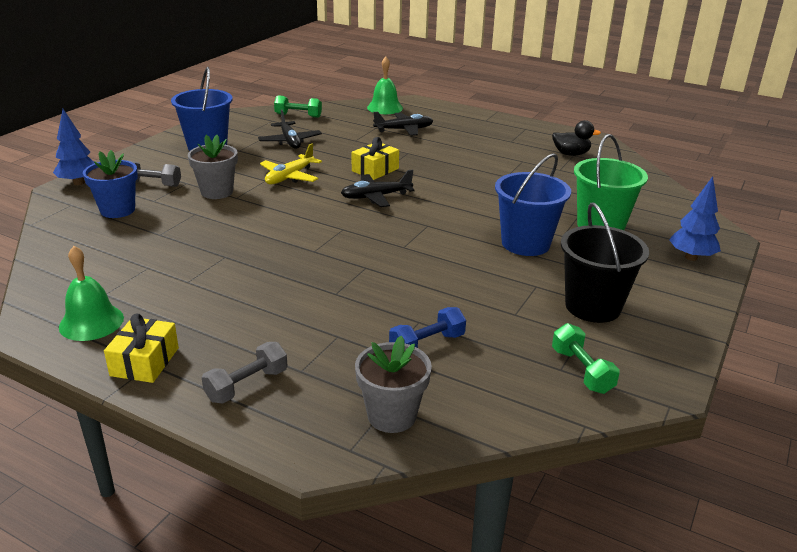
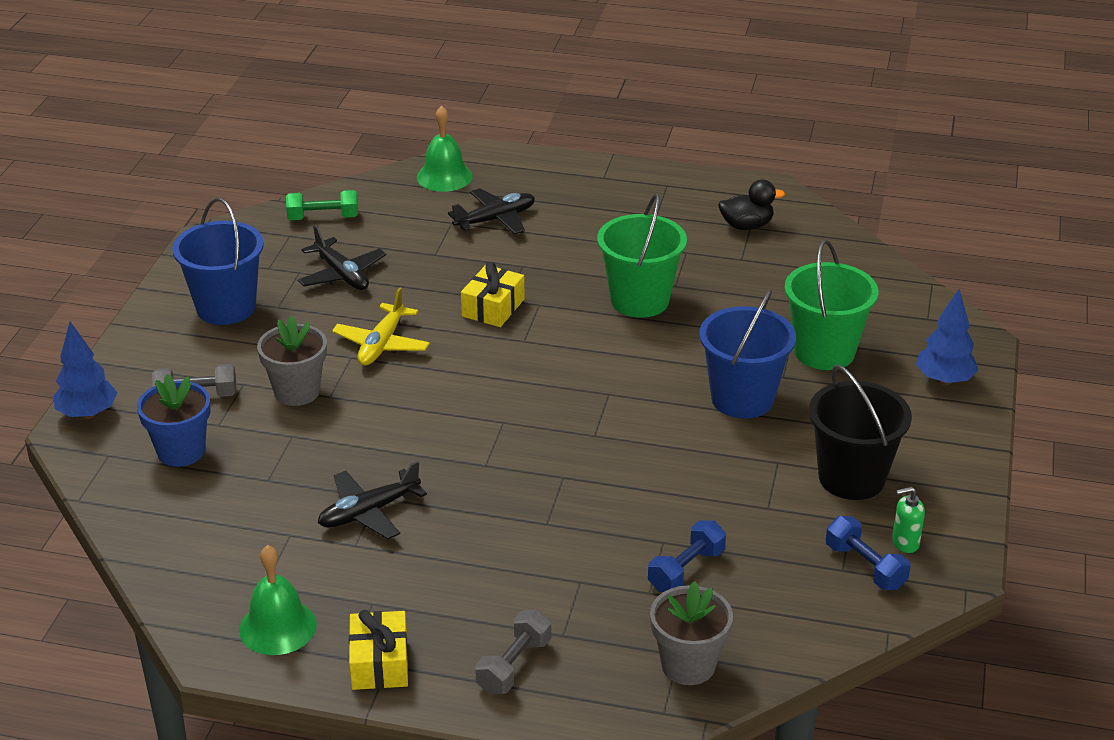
camera: 15 degrees left, 5 degrees up
(376, 197) = (518, 357): black plane -> black plane (368, 512)
(477, 180) = (640, 300): none -> green bucket
(581, 371) = (865, 567): green dumbbell -> blue dumbbell
(623, 360) = (905, 543): none -> green soap dispenser

